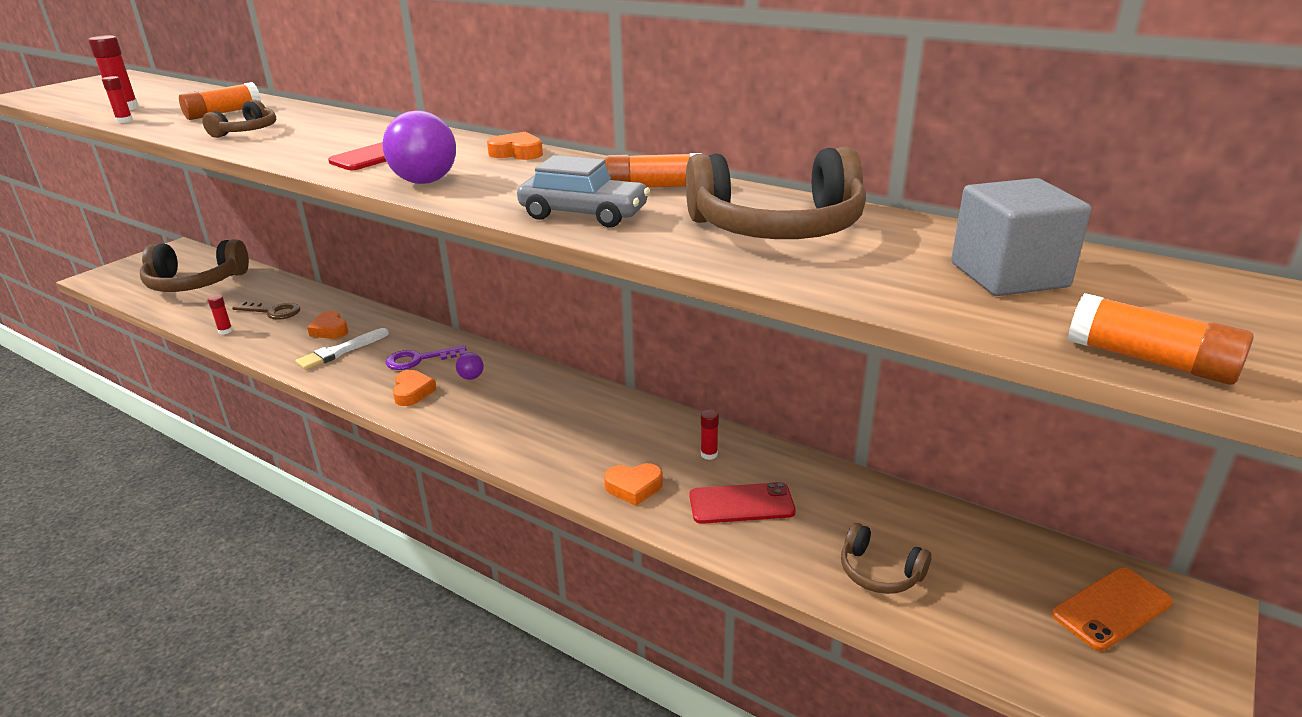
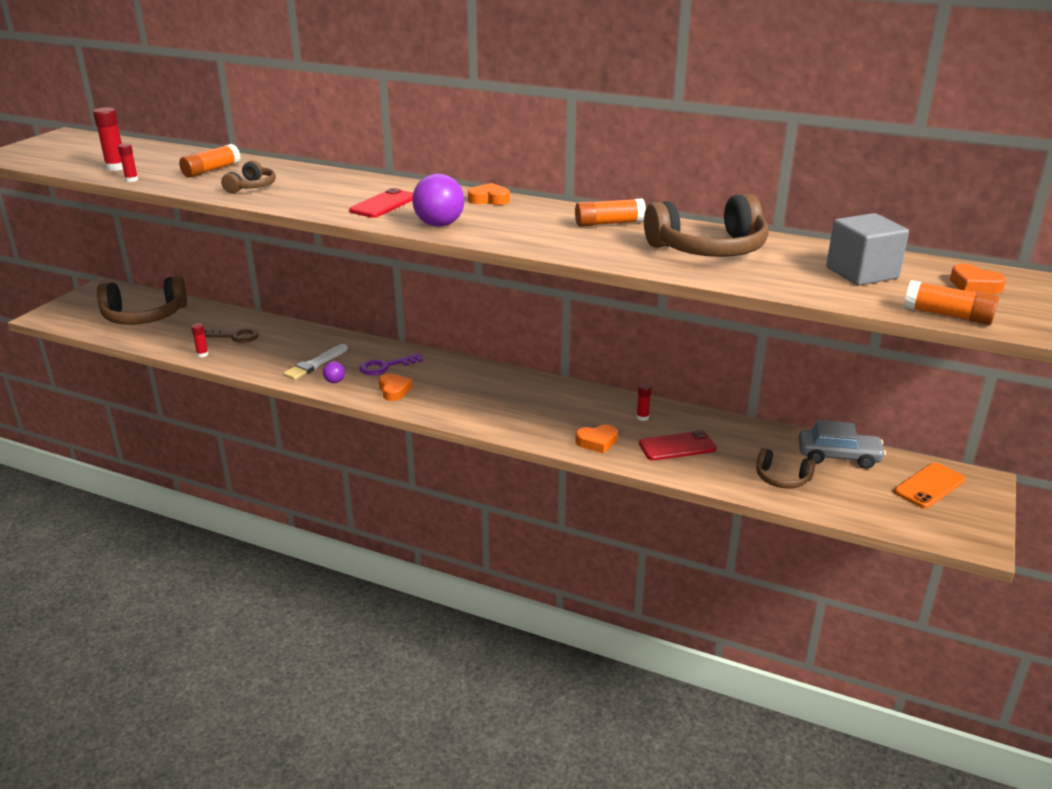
camera: 10 degrees left, 0 degrees up
(330, 330) = (295, 348): orange heart -> orange heart (974, 285)
(471, 377) = (436, 377): purple ball -> purple ball (335, 381)
(584, 214) = (574, 245): grey car -> grey car (838, 456)

